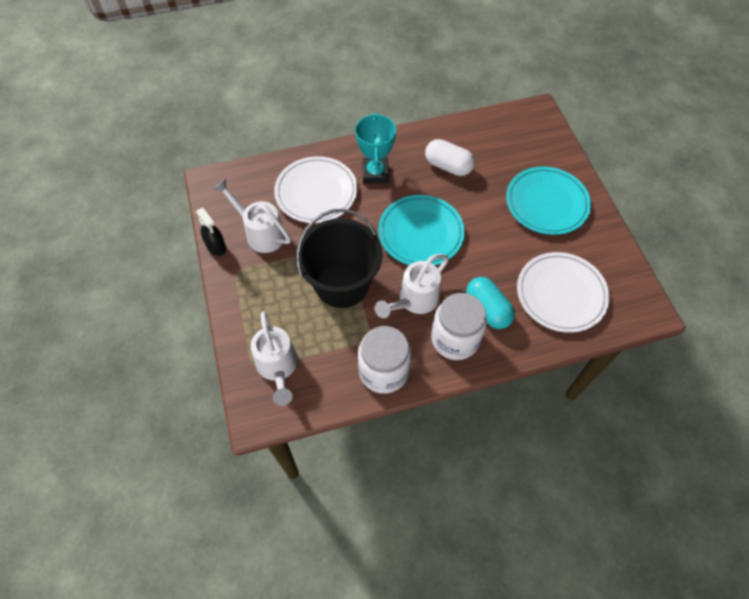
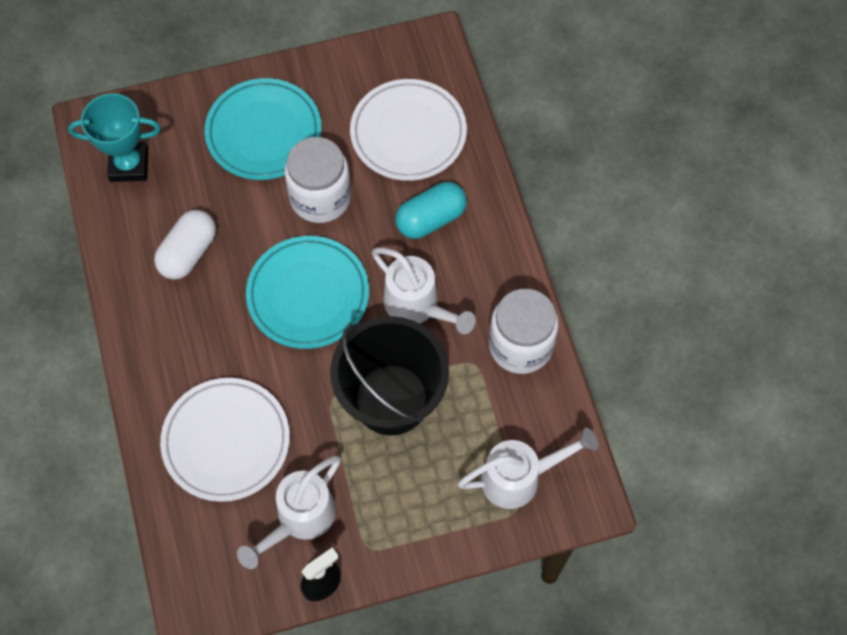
camera: 90 degrees left, 5 degrees up
(375, 173) = (194, 355): turquoise trophy -> turquoise trophy (129, 165)
(455, 339) = (473, 259): white jar -> white jar (320, 197)

